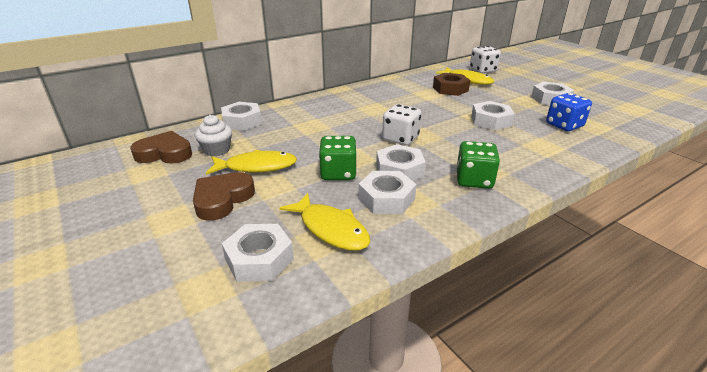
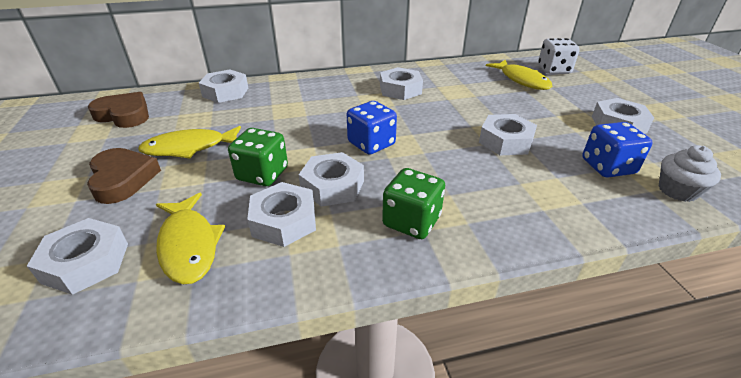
camera: 20 degrees right, 5 degrees up
(217, 150) = (172, 120): white cupcake -> white cupcake (677, 190)
(222, 199) = (123, 179): brown heart -> brown heart turned 105 degrees clockwise
(256, 167) = (189, 148): yellow fish -> yellow fish turned 150 degrees clockwise
(386, 99) = (400, 90): none -> white nut
(400, 138) = (371, 144): white dice -> blue dice
(450, 89) = (489, 89): brown nut -> none

